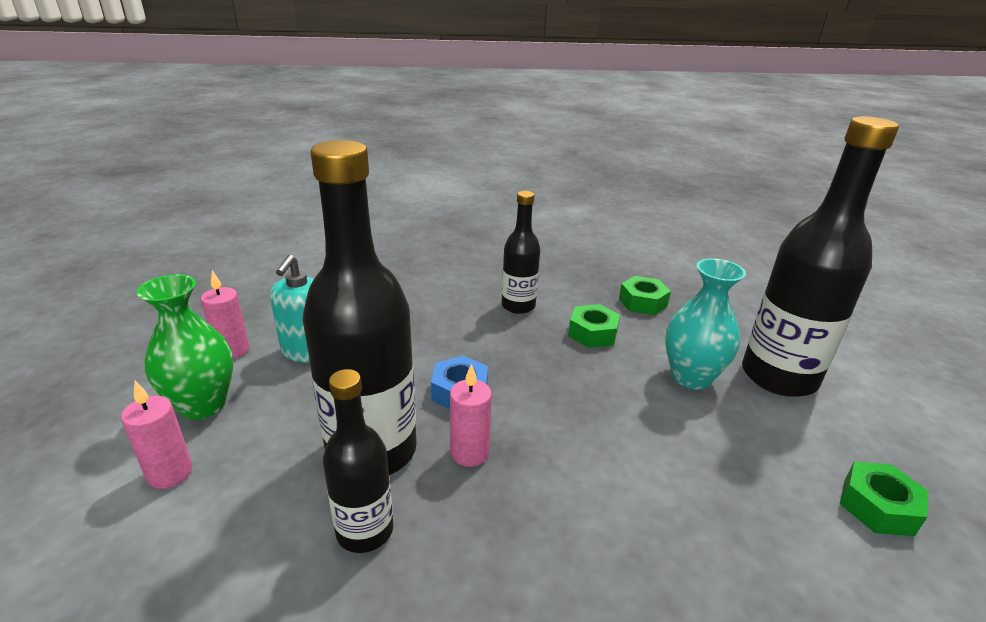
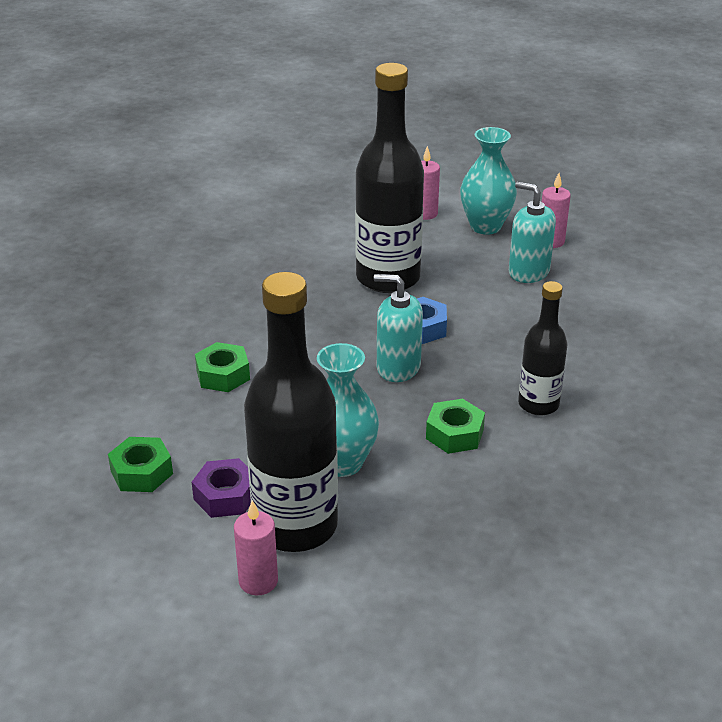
camera: 120 degrees right, 5 degrees up
(203, 405) = (485, 226): green vase -> turquoise vase
(365, 531) = (326, 264): black bottle -> none
(469, 453) = (354, 313): pink candle -> pink candle (258, 581)
(538, 387) = (398, 367): none -> turquoise soap dispenser
(642, 302) = (491, 504): green nut -> green nut (223, 375)
(811, 428) = (226, 496): none -> purple nut

